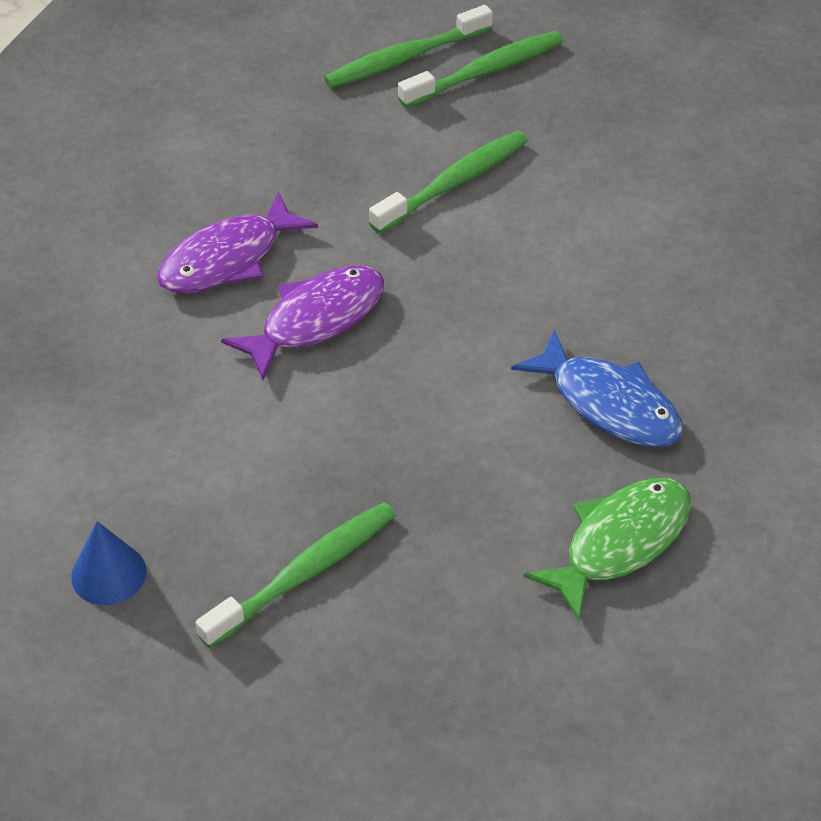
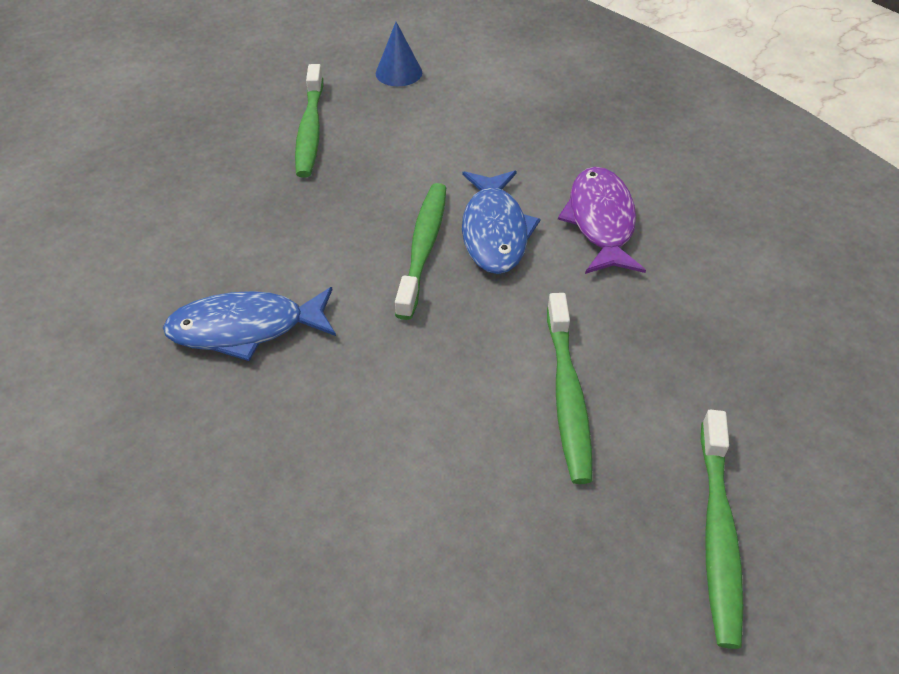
camera: 130 degrees right, 0 degrees up
(316, 320) = (494, 231): purple fish -> blue fish
(405, 58) = (790, 478): green toothbrush -> green toothbrush (423, 248)
(620, 543) = (150, 258): green fish -> none

